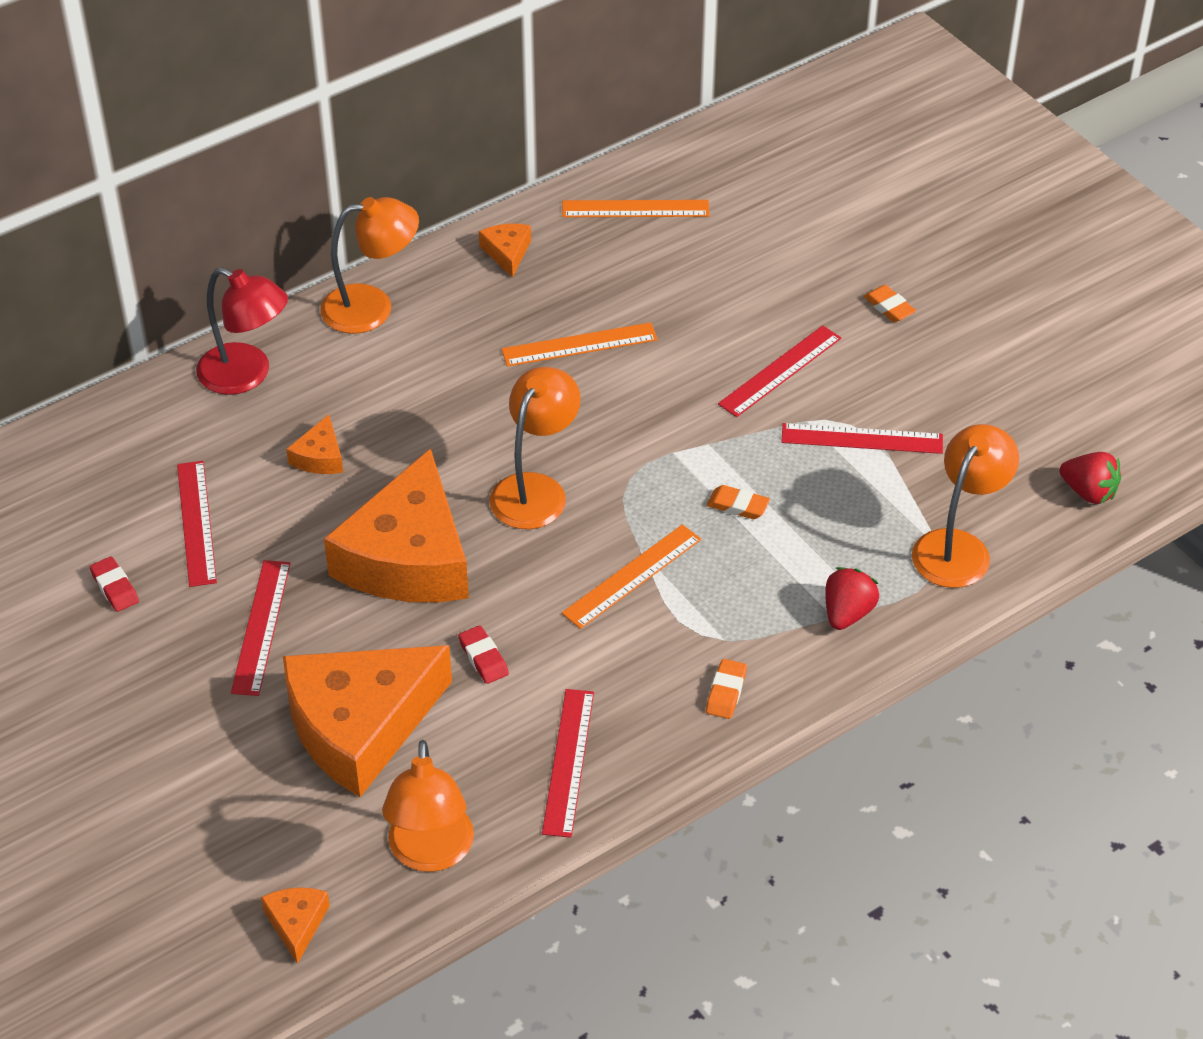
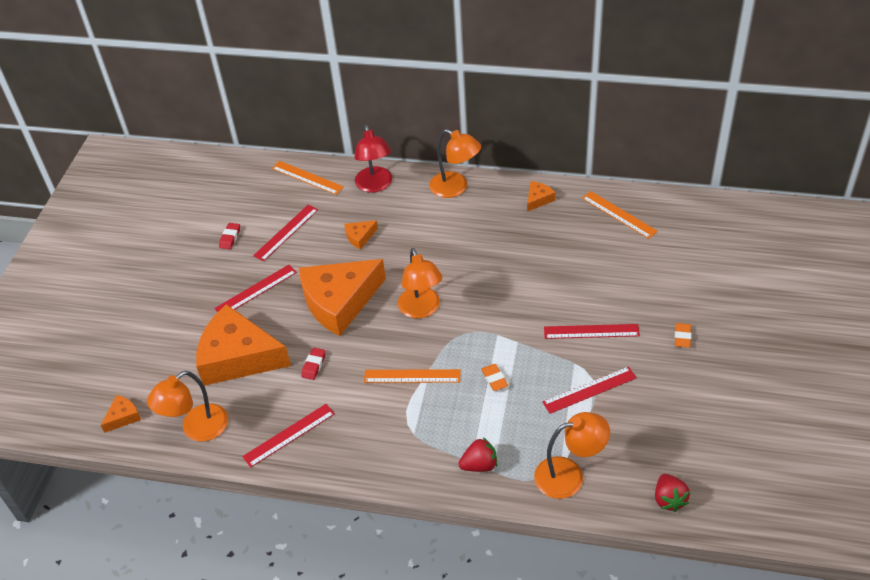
camera: 50 degrees right, 0 degrees up
(535, 489) = (421, 309): orange lamp -> orange lamp turned 90 degrees clockwise
(579, 345) = (518, 259): orange ruler -> orange ruler (307, 178)
(726, 692) = (384, 458): orange eraser -> none
(862, 438) = (589, 390): red ruler -> red ruler turned 75 degrees counterclockwise

